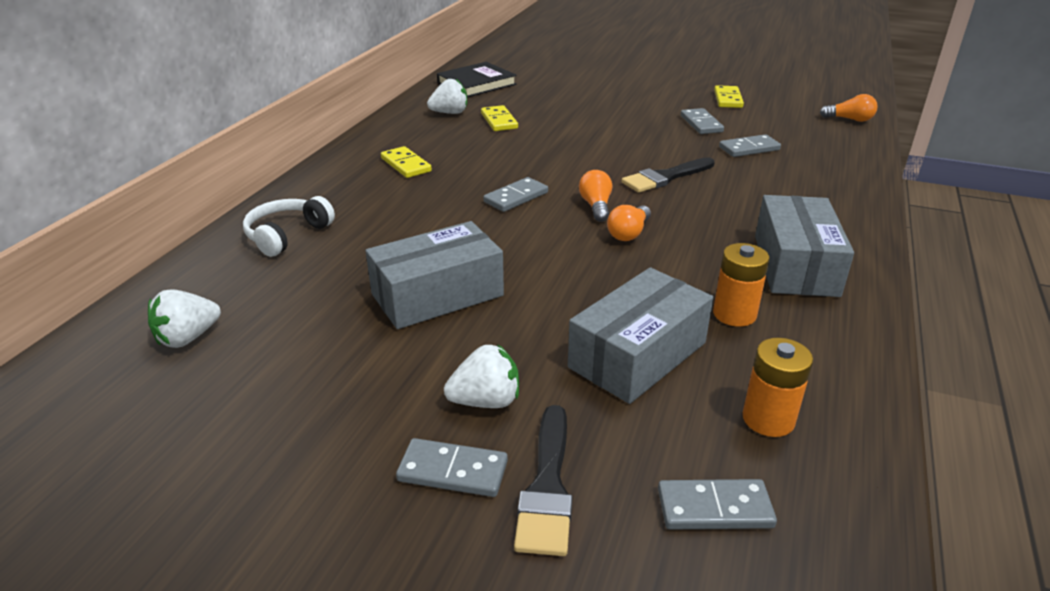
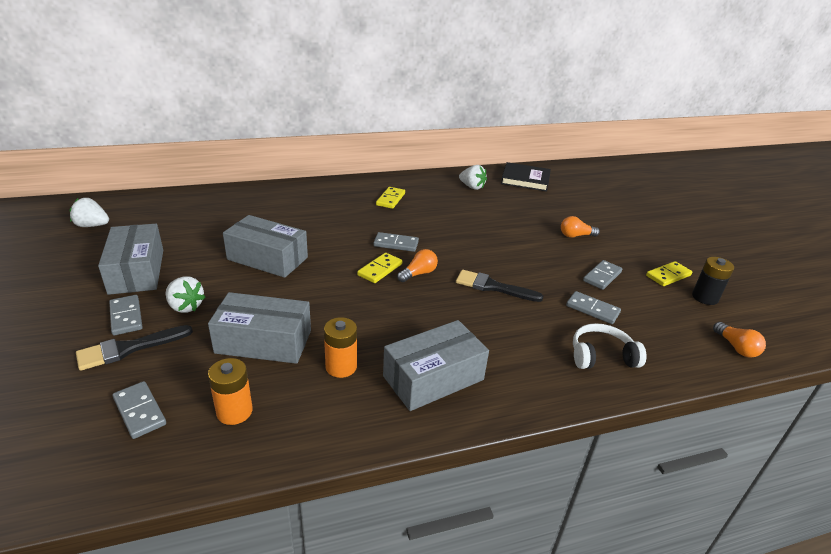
camera: 50 degrees right, 0 degrees up
(188, 338) = (180, 214): white strawberry -> white strawberry (92, 225)
(287, 235) = (283, 199): white headphones -> white headphones (601, 356)
(321, 429) = (137, 271): none -> grey box
(499, 121) = (485, 204): yellow domino -> yellow domino (380, 269)
(629, 233) = (398, 296): orange light bulb -> orange light bulb (575, 236)
(773, 100) = (705, 297): none -> black battery

